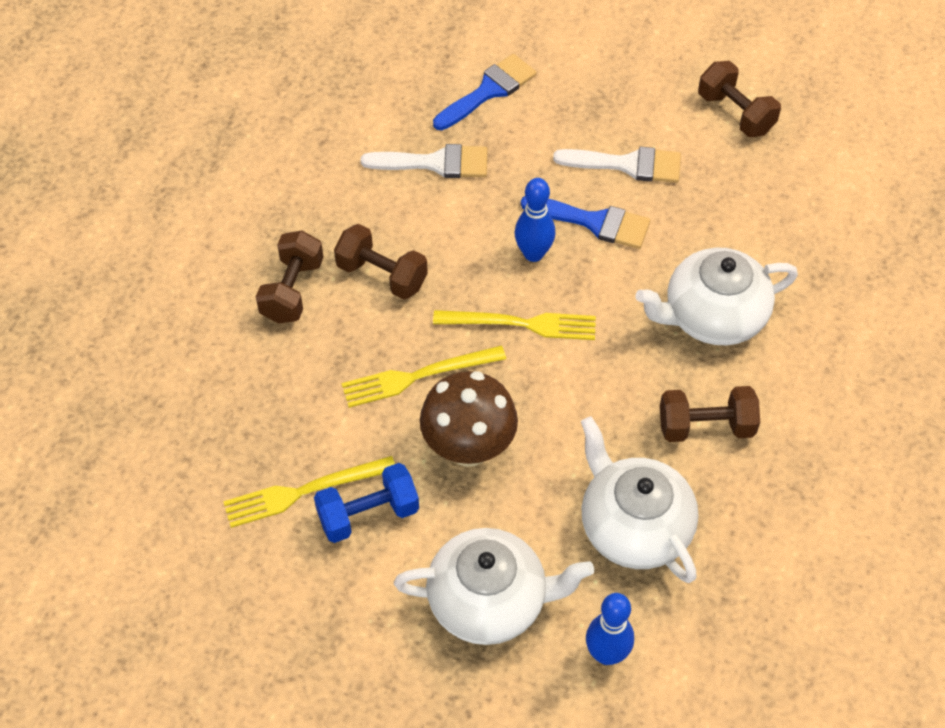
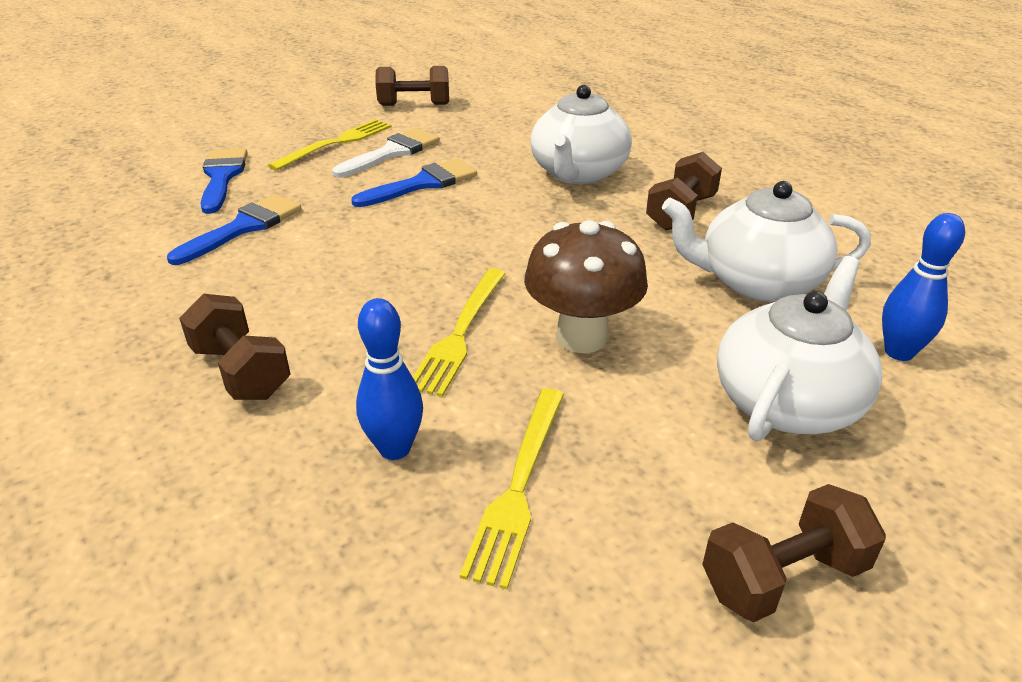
camera: 55 degrees left, 20 degrees down
(368, 514) = (600, 444): blue dumbbell -> none
(382, 275) = (313, 305): brown dumbbell -> brown dumbbell (783, 577)
(435, 163) = (244, 227): white brush -> blue brush
(521, 324) = (476, 253): yellow fork -> yellow fork (336, 143)
(533, 254) = (412, 219): blue bowling pin -> blue bowling pin (395, 448)

